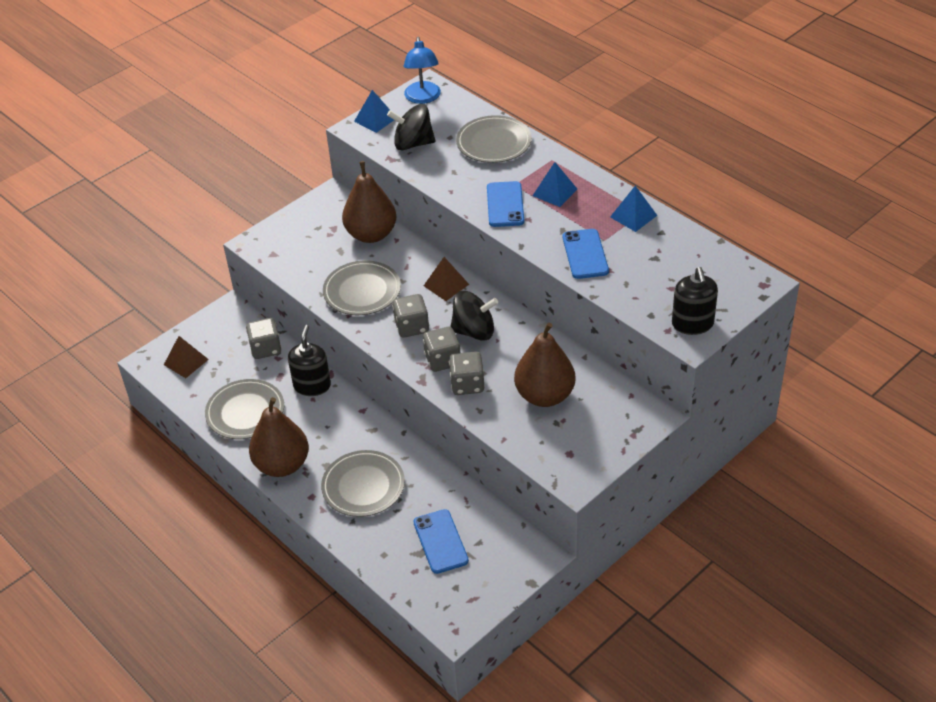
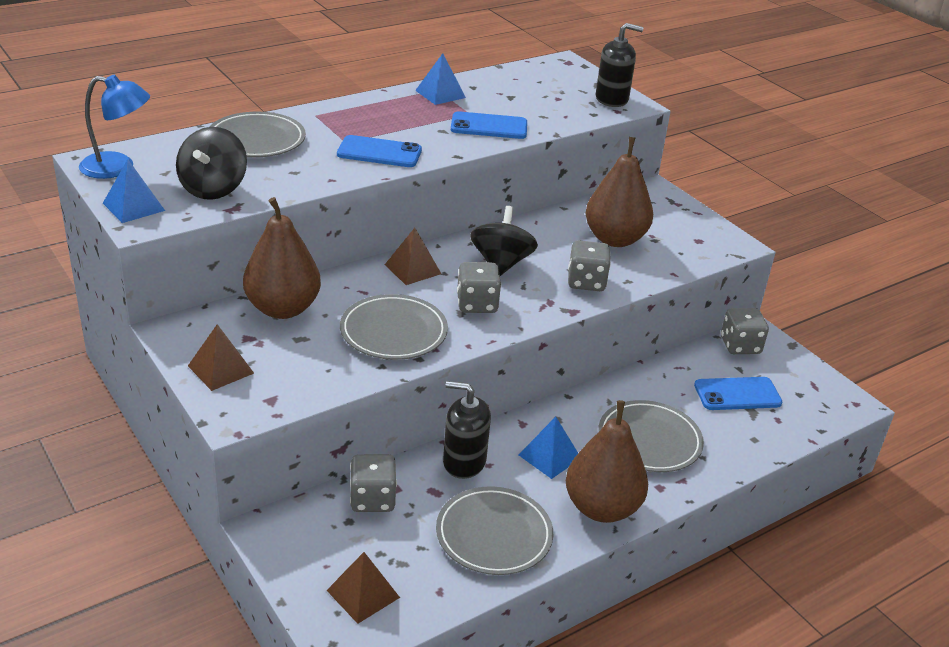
camera: 85 degrees left, 10 degrees down
(297, 226) = (221, 369): none -> brown pyramid
(443, 360) = (542, 291): grey dice -> grey dice (740, 346)
(554, 192) = (375, 123): blue pyramid -> blue pyramid (549, 456)

